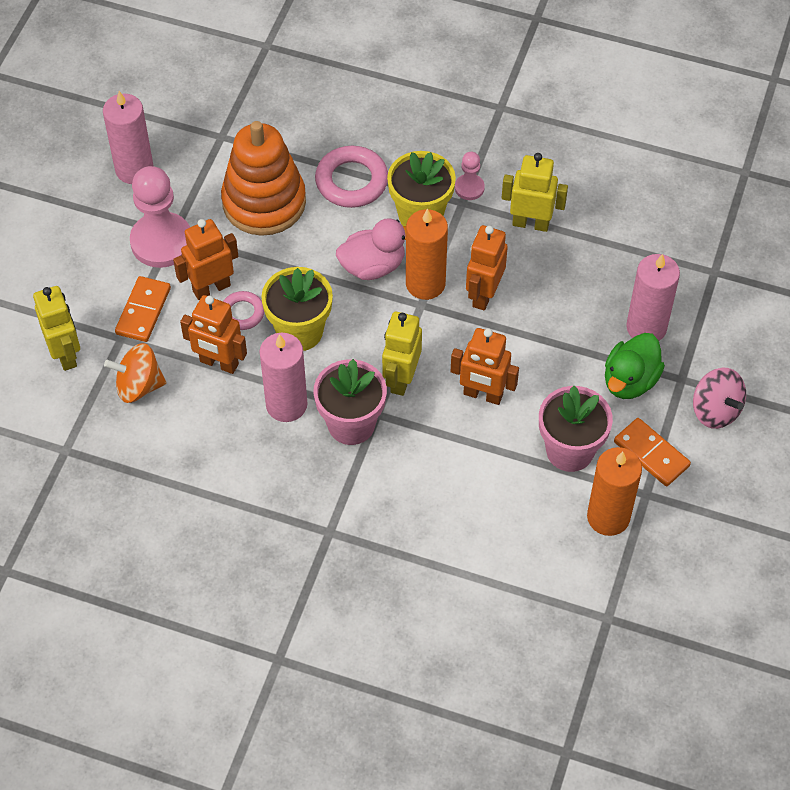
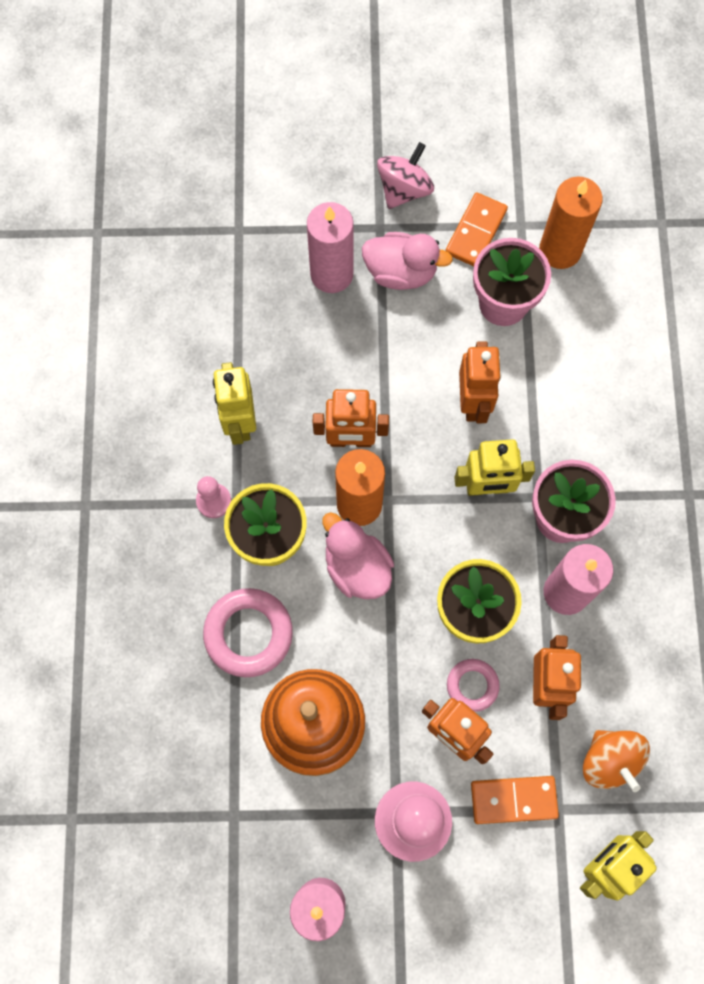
camera: 110 degrees left, 15 degrees up
(630, 381) = (401, 272): green duck -> pink duck

